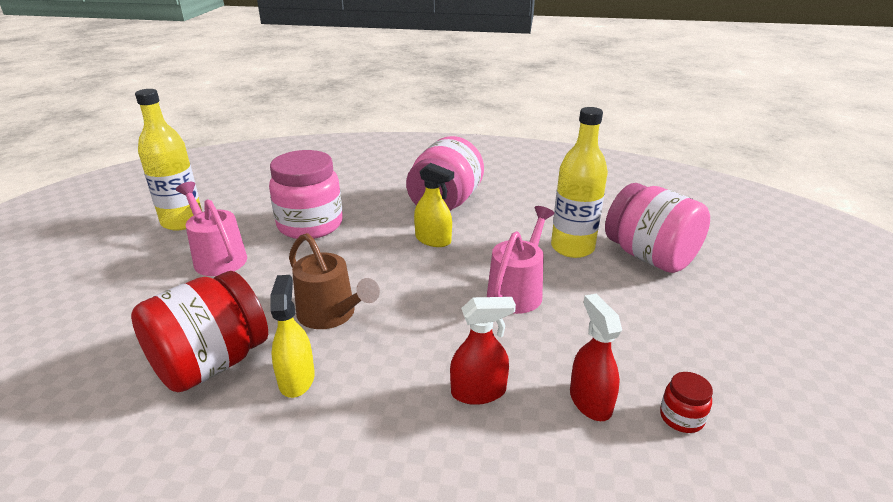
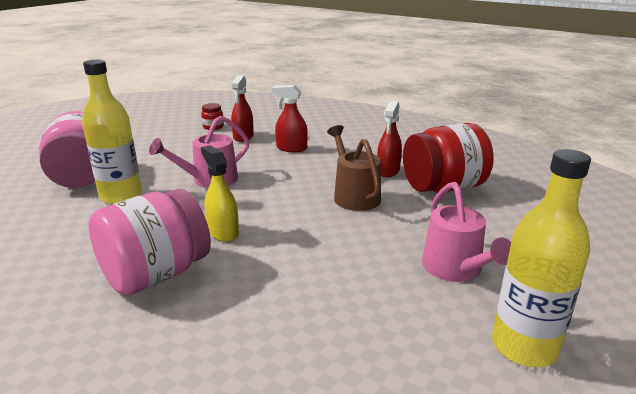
camera: 155 degrees left, 5 degrees down
(296, 379) = (388, 171): yellow spray bottle -> red spray bottle
(310, 225) = (340, 287): pink jar -> none

